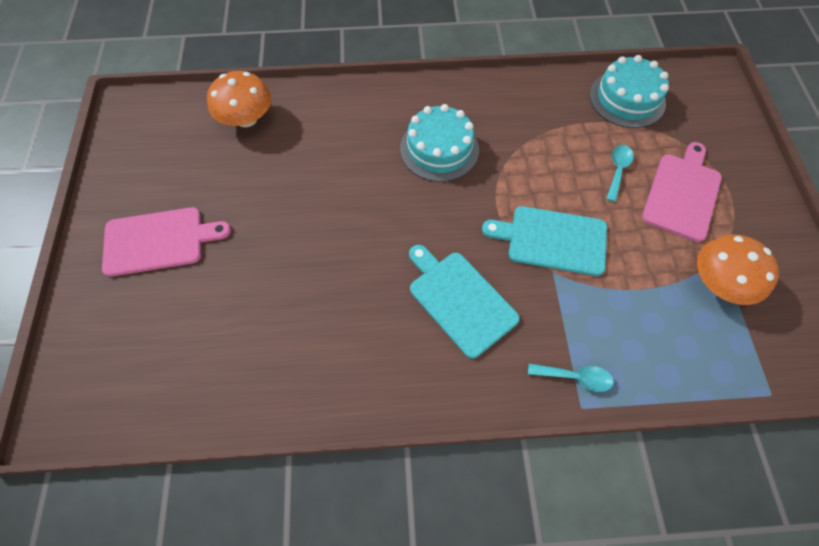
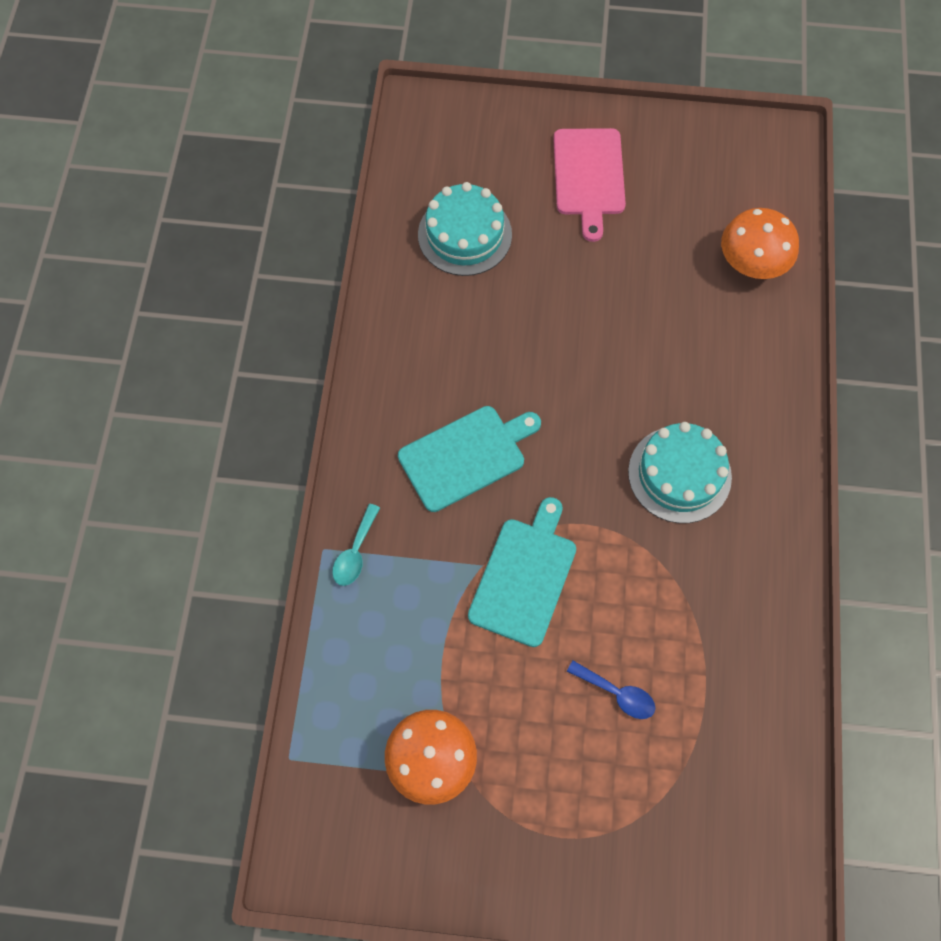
camera: 100 degrees right, 5 degrees up
(617, 170) = (617, 693): turquoise spoon -> blue spoon
(627, 99) = (744, 754): turquoise cake -> turquoise cake (464, 235)
(682, 193) = (568, 768): pink cutting board -> none

